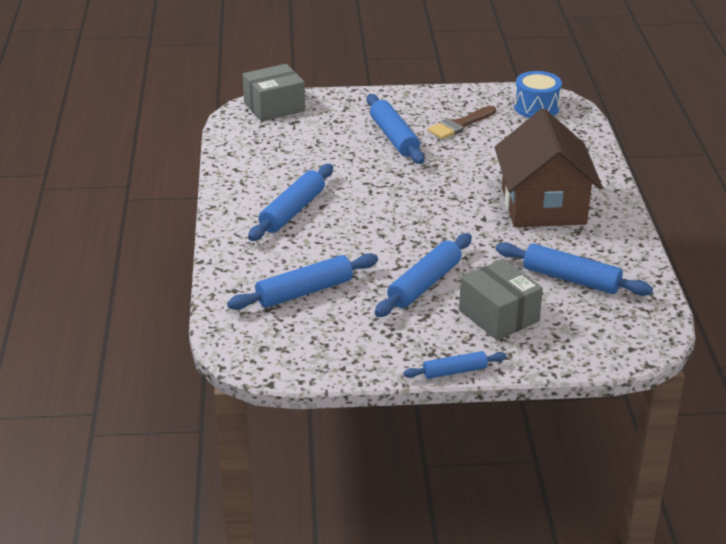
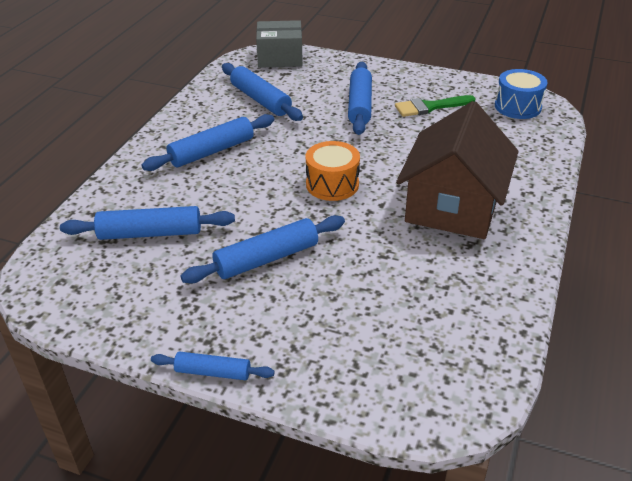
camera: 25 degrees right, 5 degrees up
(428, 213) = (332, 184): none -> orange drum
(460, 125) = (430, 107): brown brush -> green brush
(499, 315) = (312, 318): grey box -> none
(571, 279) = (423, 298): blue rolling pin -> blue rolling pin (260, 100)

